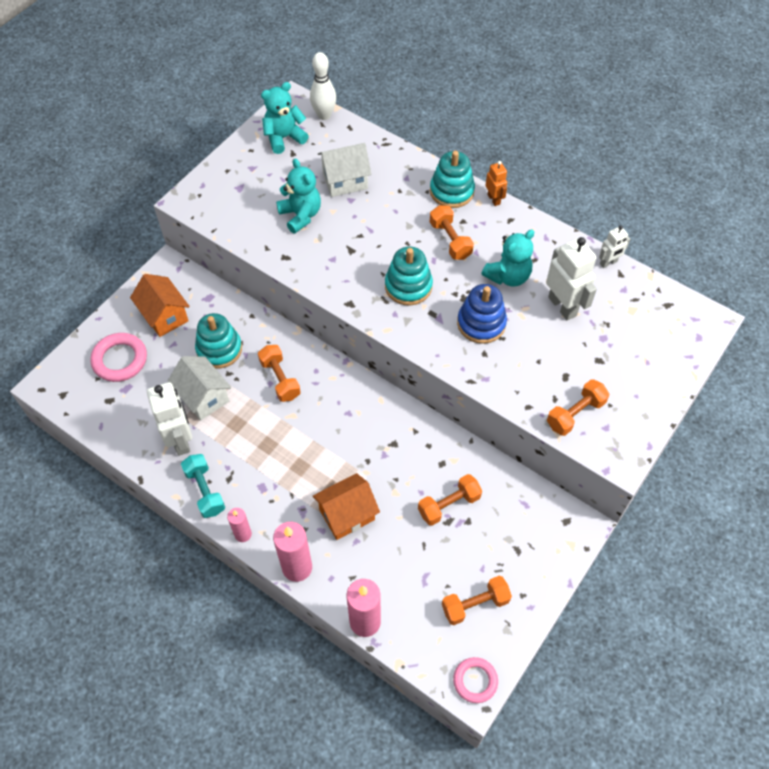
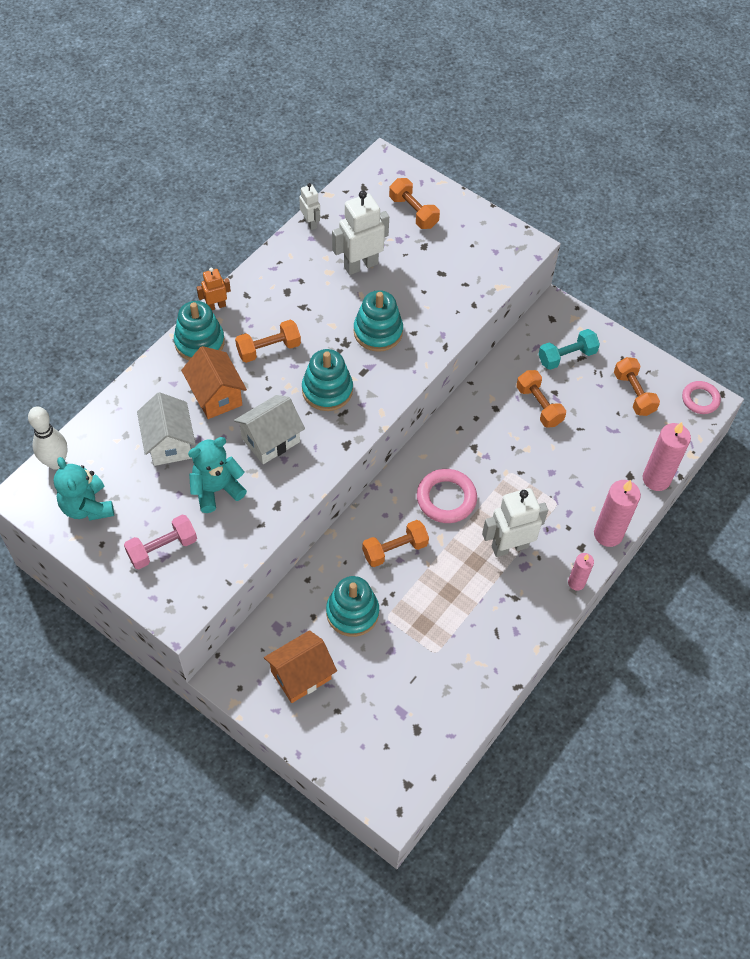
camera: 90 degrees left, 0 degrees up
(120, 360) = (361, 722): pink ring -> pink ring (446, 498)
(181, 440) = (469, 647): white robot -> white robot (509, 546)
(203, 397) = (415, 626): white house -> white house (270, 440)
(205, 491) = (529, 620): turquoise dumbbell -> turquoise dumbbell (566, 356)
(245, 186) = (162, 548): none -> pink dumbbell
(347, 514) = (551, 490): orange house -> orange house (216, 396)
(481, 323) = (378, 332): blue stacking toy -> turquoise stacking toy
(508, 276) = (321, 304): turquoise teddy bear -> none
(575, 414) = (481, 271): orange dumbbell -> orange dumbbell (413, 212)

